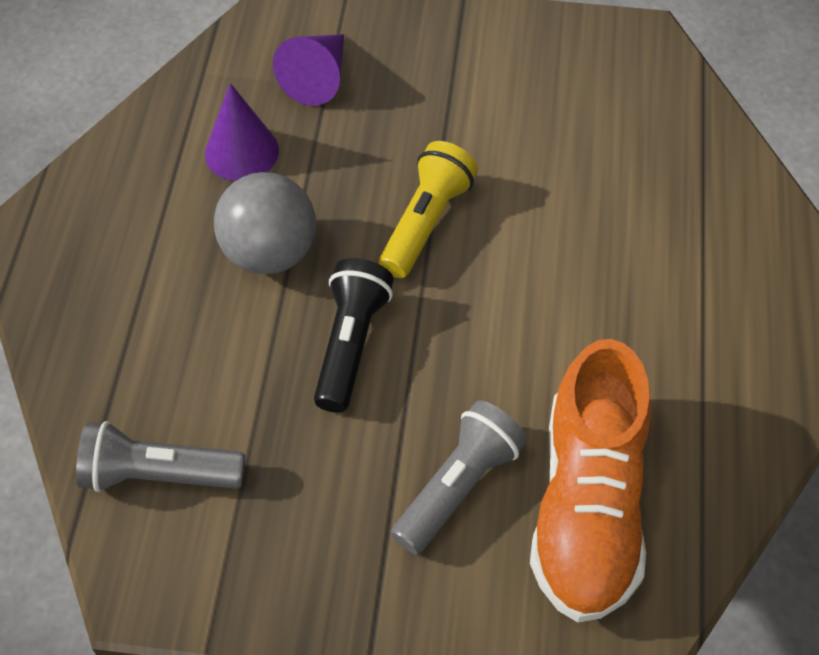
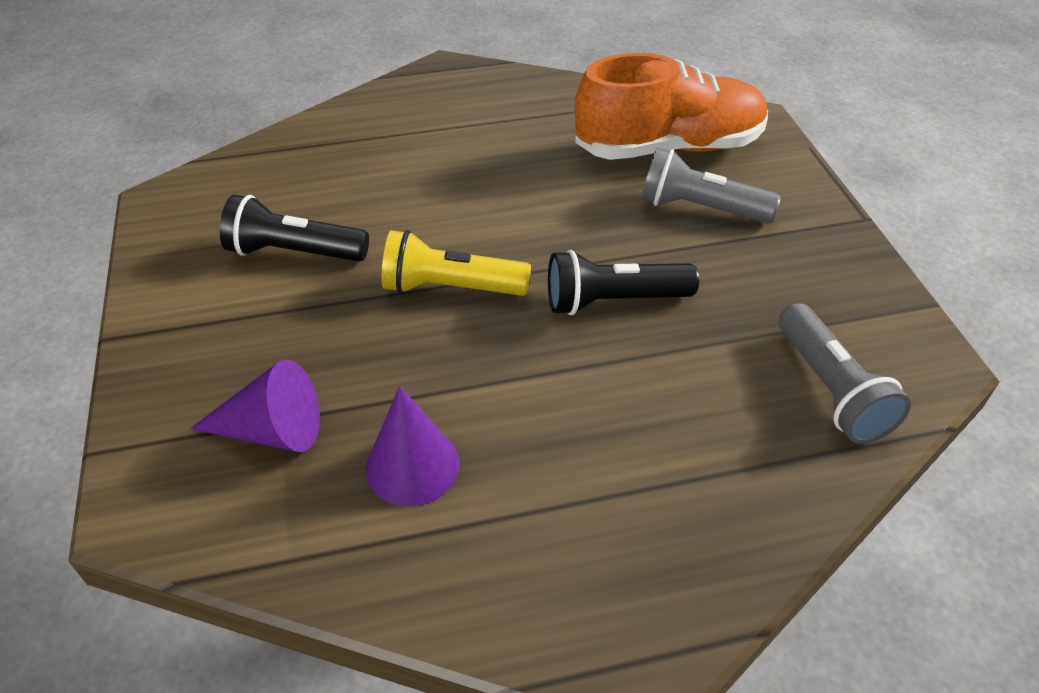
camera: 110 degrees left, 10 degrees down
(269, 253) = (542, 392): grey ball -> none
(524, 119) = (294, 252): none -> black flashlight

